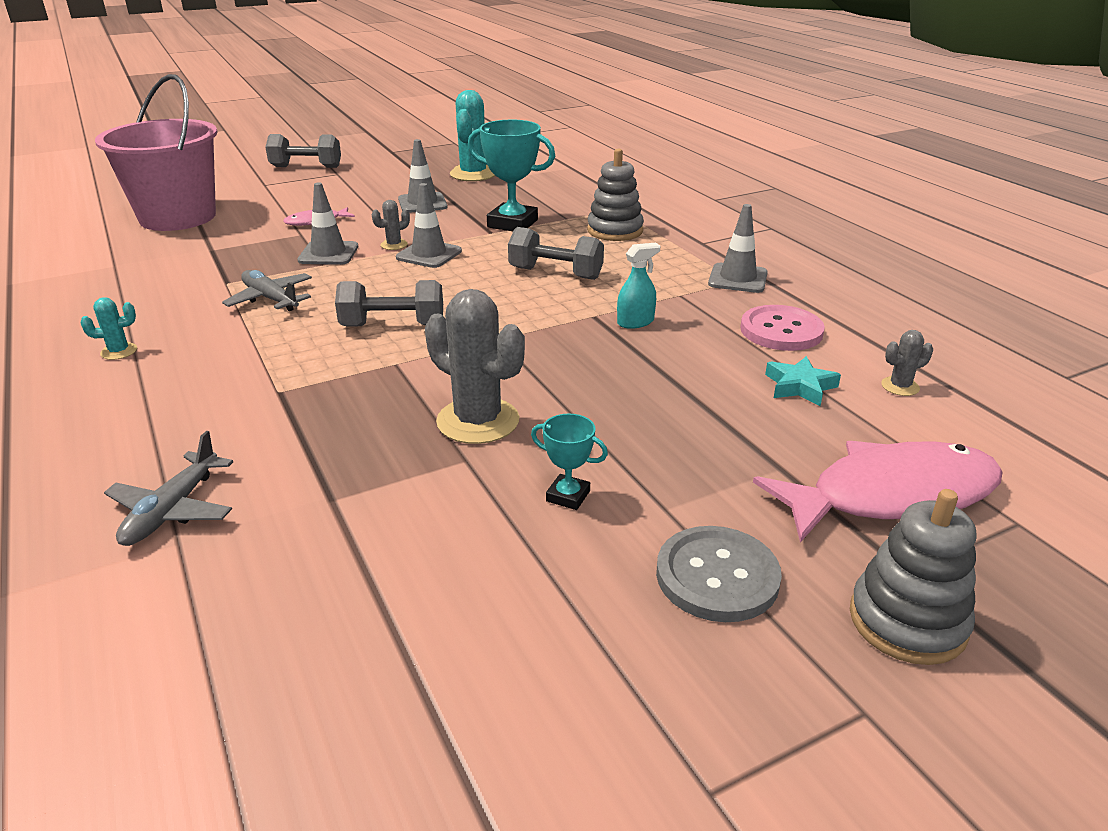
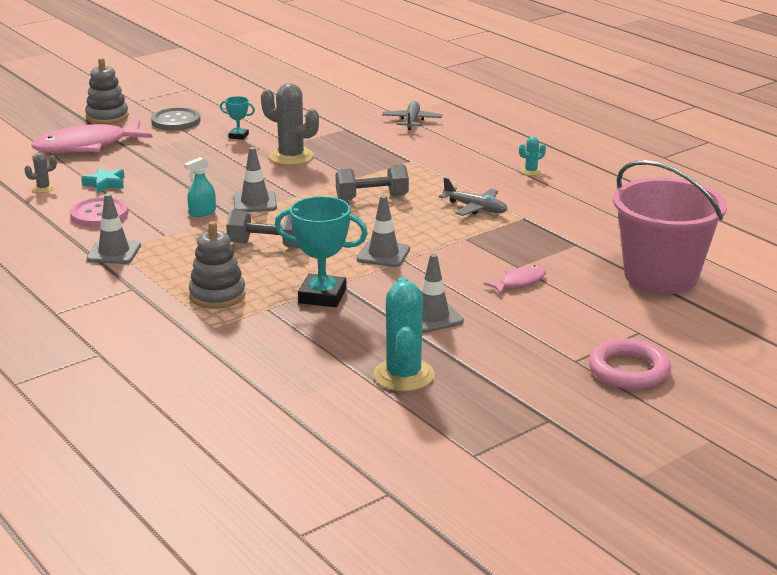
camera: 170 degrees right, 5 degrees down
(306, 167) = (629, 370): grey dumbbell -> pink ring
(328, 253) = (471, 248): grey traffic cone -> grey traffic cone (255, 202)
(394, 245) = (421, 261): grey cactus -> none

